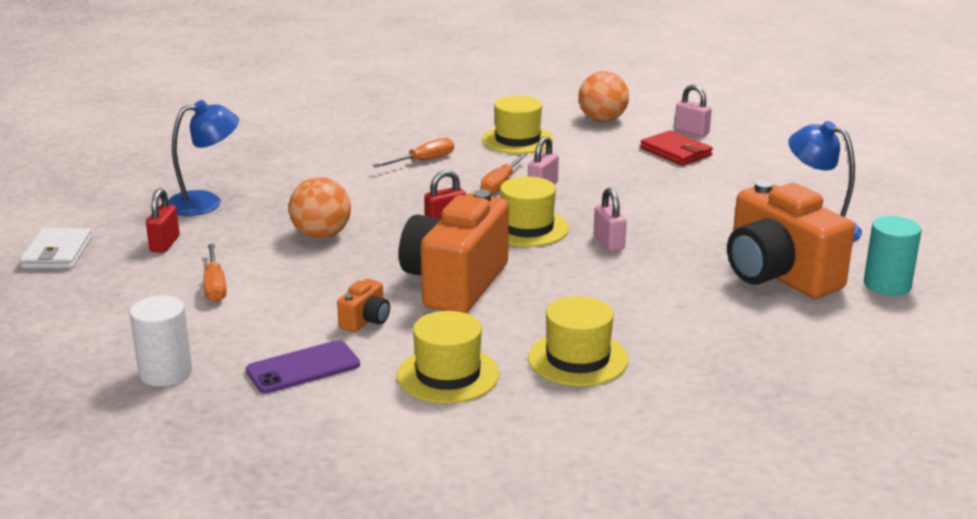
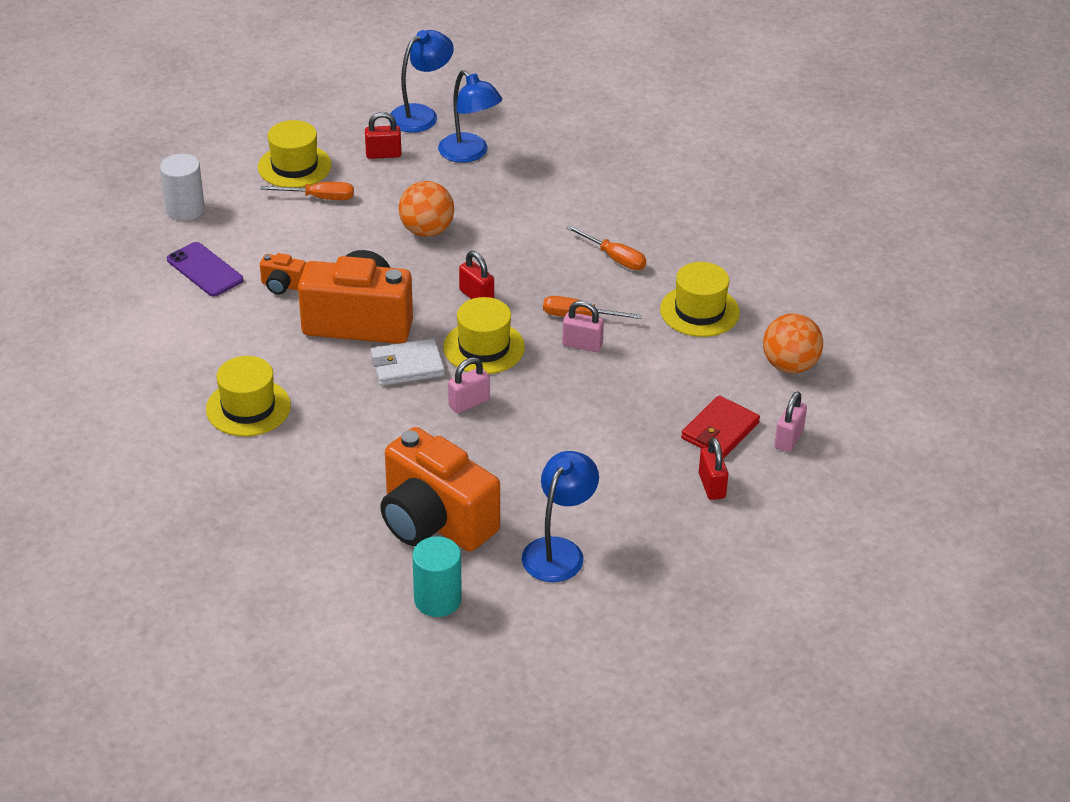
camera: 75 degrees right, 15 degrees up
(57, 253) = (351, 109): white wallet -> white wallet (407, 366)
(110, 218) = (421, 114): none -> blue lamp
(215, 286) = (319, 198): orange screwdriver -> orange screwdriver turned 150 degrees counterclockwise
(448, 375) = (209, 342): yellow hat -> yellow hat (294, 166)
(743, 163) = (711, 486): none -> red padlock
(778, 276) = (435, 521): orange camera -> orange camera turned 90 degrees counterclockwise

